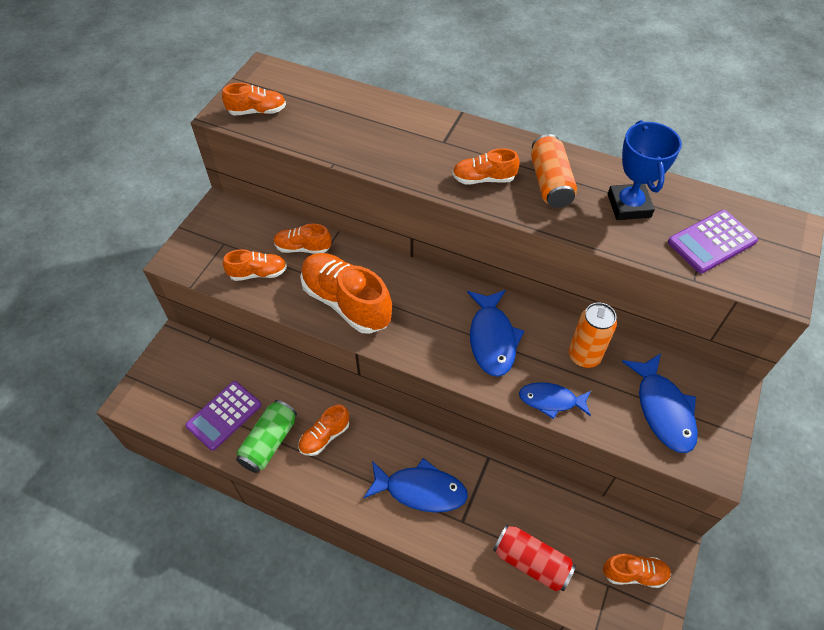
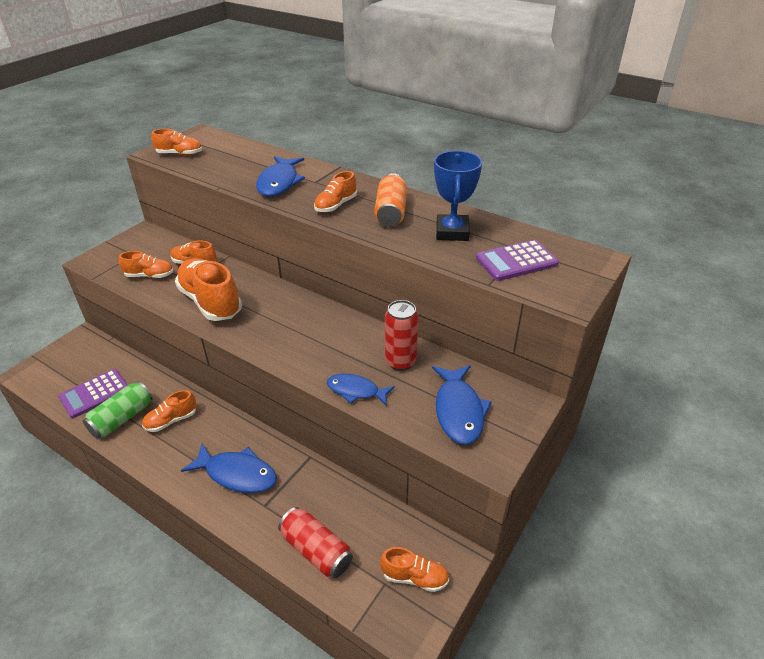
camera: 10 degrees right, 15 degrees down
(483, 179) = (336, 205): orange shoe -> orange shoe turned 60 degrees counterclockwise
(492, 339) = (323, 340): blue fish -> blue fish (279, 182)
(584, 356) = (400, 362): orange can -> red can

